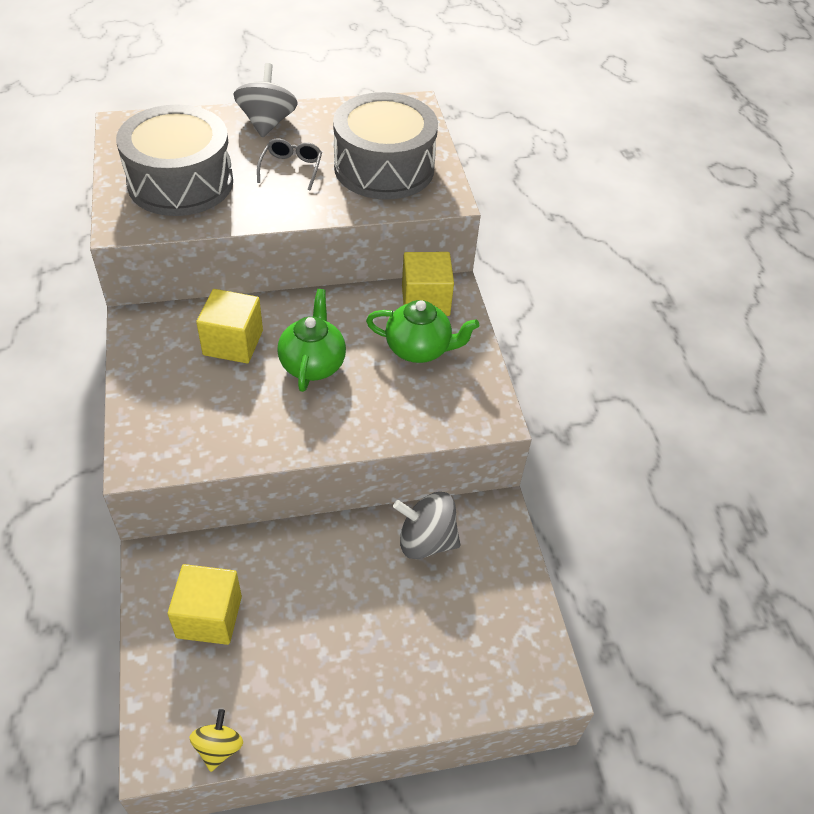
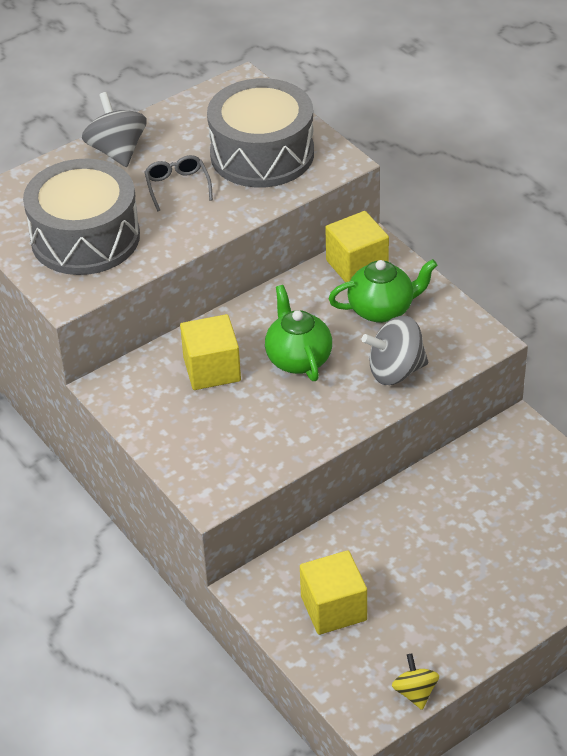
camera: 20 degrees left, 5 degrees down
(426, 541) = (473, 475): grey spinning top -> grey spinning top (395, 371)

